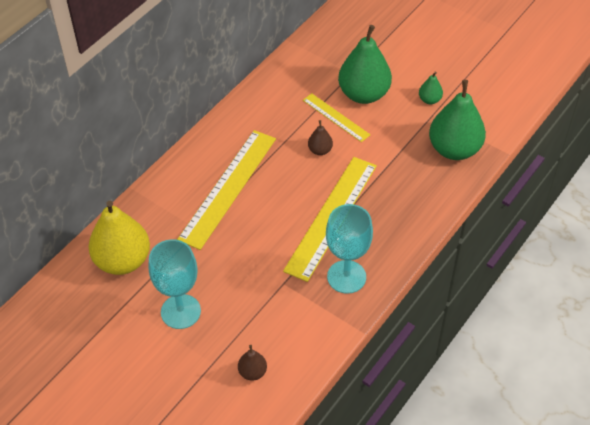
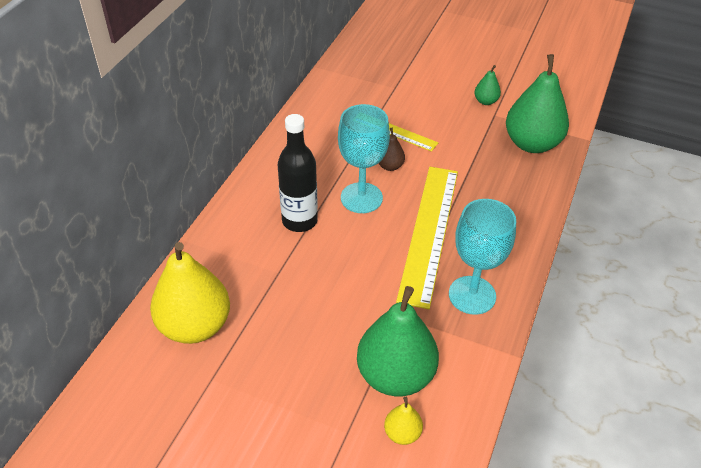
camera: 15 degrees left, 5 degrees down
(180, 311) = (286, 374): turquoise goblet -> turquoise goblet (361, 198)
(228, 188) = (299, 221): yellow ruler -> black bottle
(252, 372) = (402, 433): brown pear -> yellow pear
(364, 94) = (415, 105): green pear -> green pear (395, 375)

